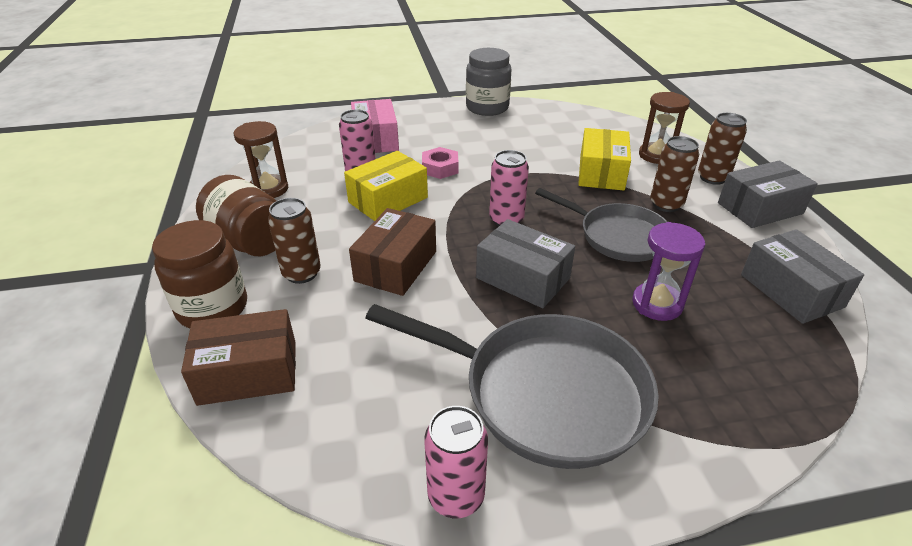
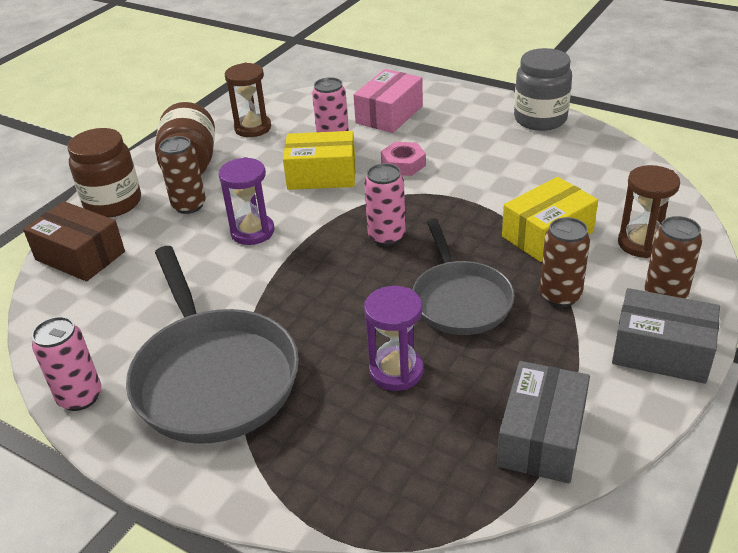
camera: 45 degrees right, 0 degrees up
(396, 266) = (252, 232): brown box -> purple hourglass
(523, 278) = (325, 290): grey box -> none

